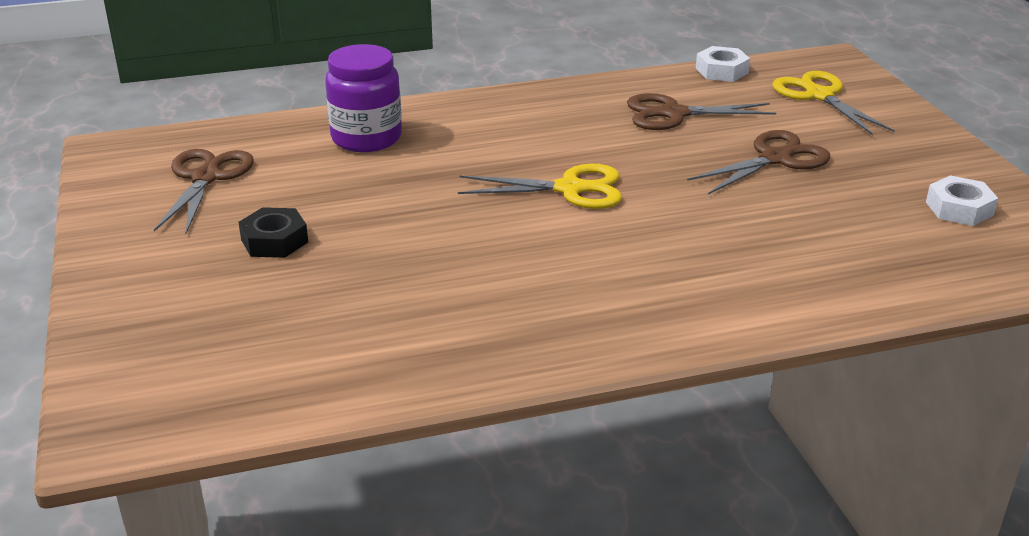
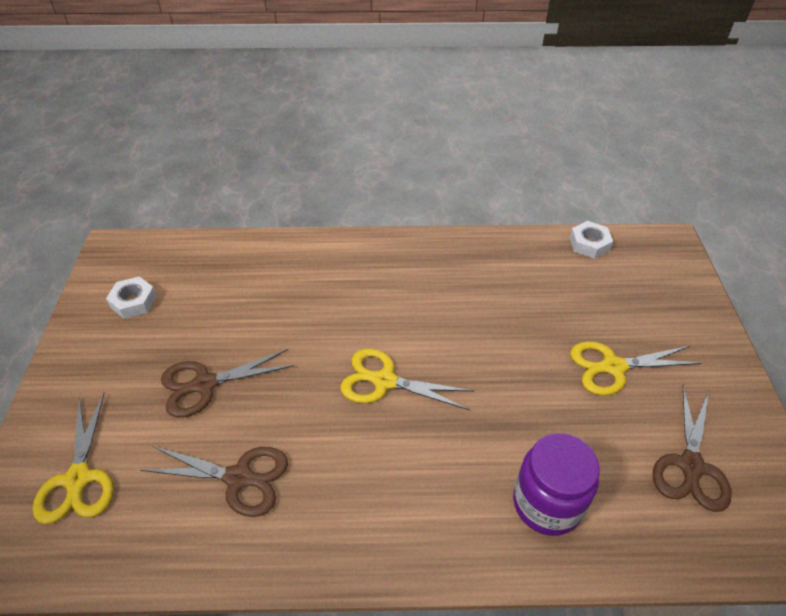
camera: 165 degrees left, 15 degrees up
(274, 241) = (613, 367): black nut -> yellow scissors
(721, 71) = (127, 564): white nut -> white nut (589, 244)

